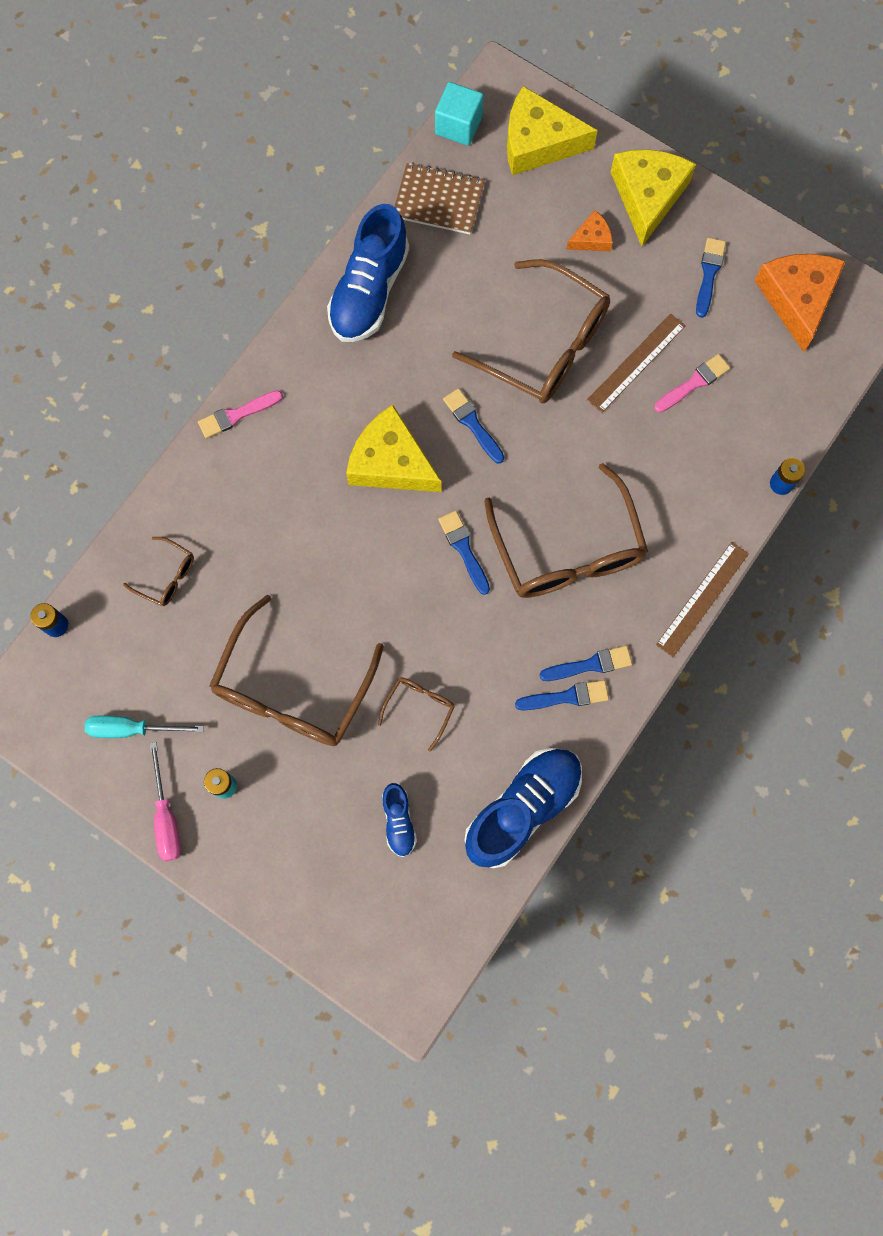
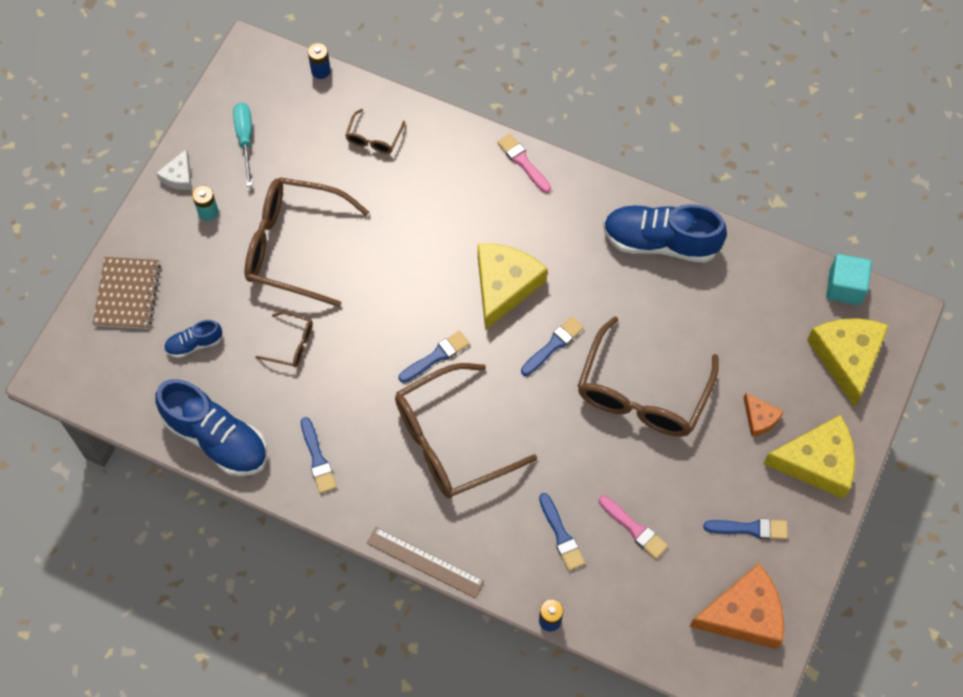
camera: 80 degrees right, 10 degrees down
(166, 816) = (179, 176): pink screwdriver -> white cheese
(438, 200) = (763, 282): brown notebook -> brown notebook (127, 294)
(590, 664) = (349, 474): blue brush -> blue brush (561, 535)
(636, 363) = (643, 474): brown ruler -> none

